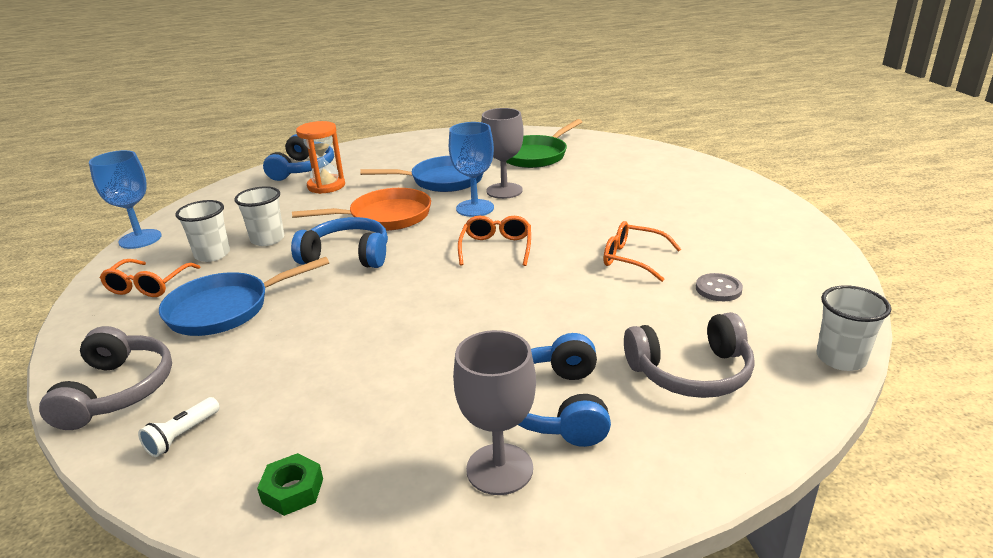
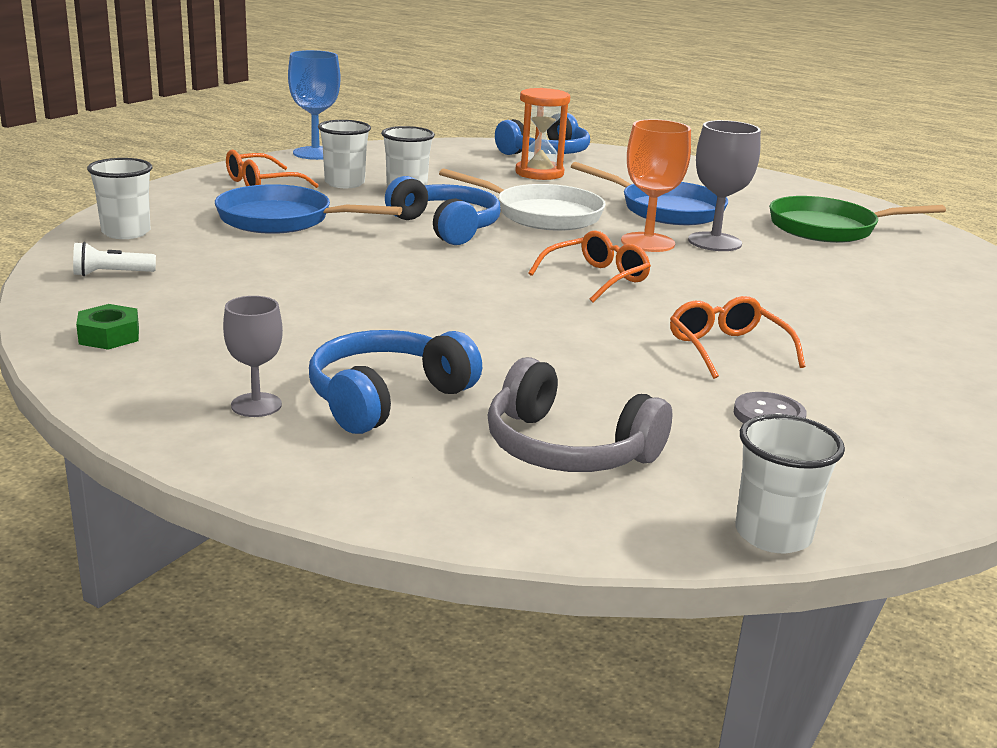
camera: 40 degrees right, 5 degrees down
(118, 390) = (126, 232): grey headphones -> white cup
(385, 217) = (542, 215): orange pan -> white pan
(475, 208) = (647, 242): blue goblet -> orange goblet
(499, 469) = (256, 405): grey goblet -> grey goblet, size x0.63

